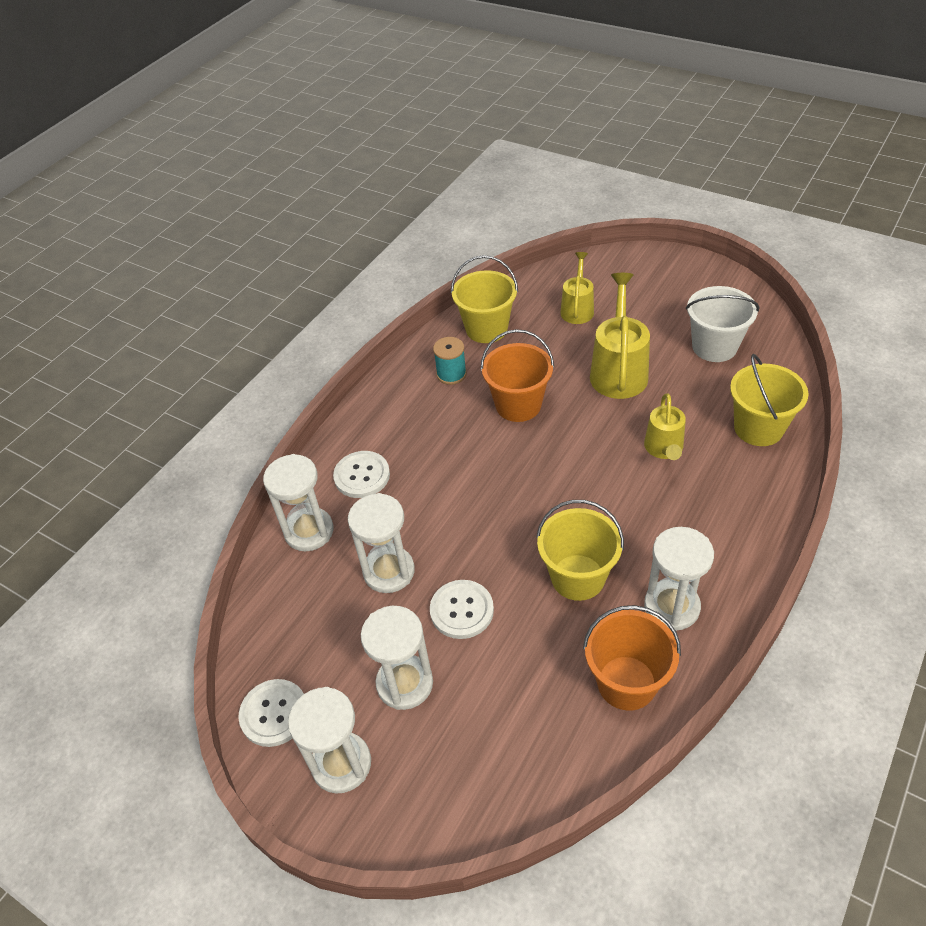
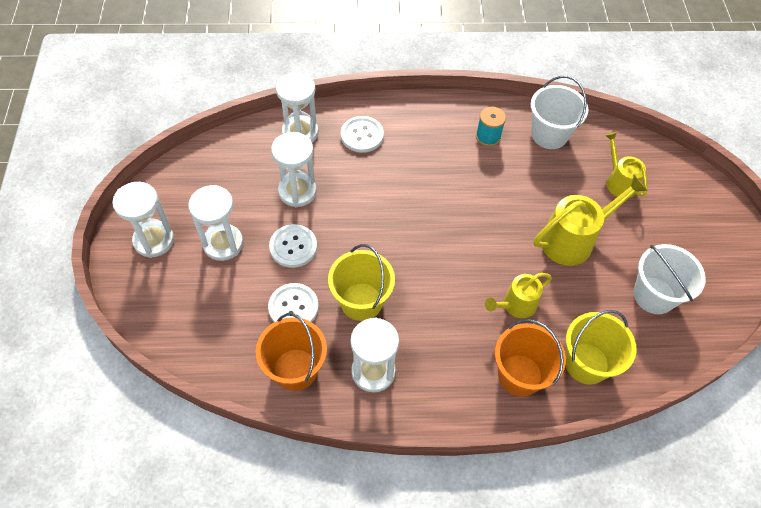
camera: 50 degrees right, 10 degrees up
(274, 713) = (167, 189): white button -> white button (293, 307)
(486, 329) = (549, 134): yellow bucket -> white bucket
(518, 405) = (489, 192): orange bucket -> orange bucket (520, 375)
(577, 309) = (619, 181): yellow watering can -> yellow watering can turned 90 degrees counterclockwise

